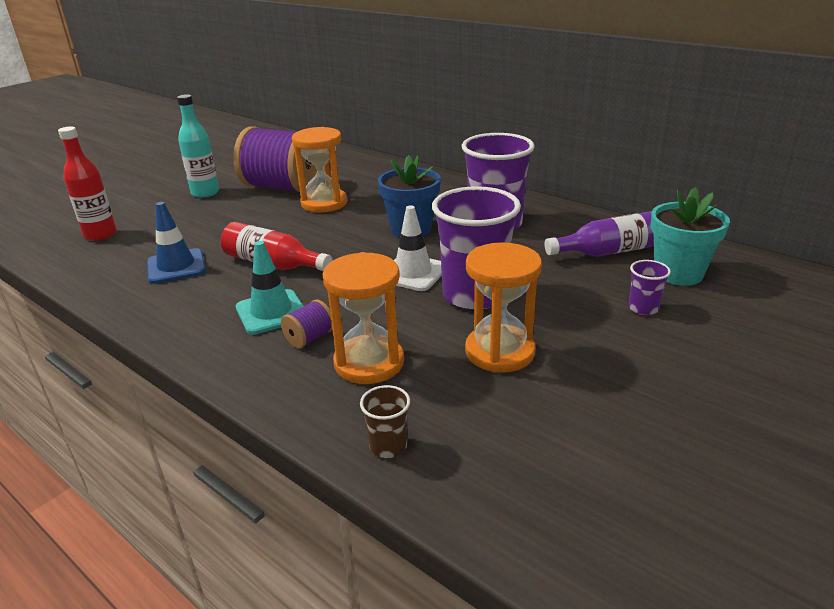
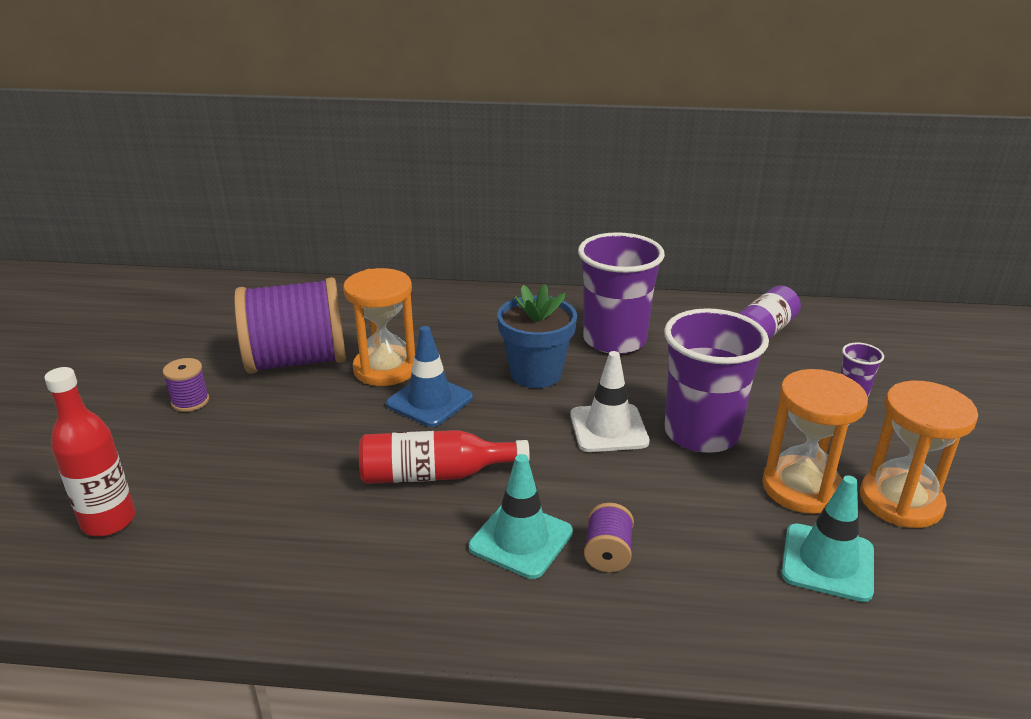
camera: 35 degrees left, 0 degrees up
(176, 266) = (306, 527): blue traffic cone -> blue traffic cone (429, 401)
(205, 193) = (190, 401): turquoise bottle -> purple spool
(369, 363) = (705, 555): orange hourglass -> orange hourglass (900, 501)
(388, 446) = (841, 637): brown cup -> none
(448, 401) = (827, 562): none -> turquoise traffic cone
(678, 273) = (835, 345): turquoise flower pot -> none

